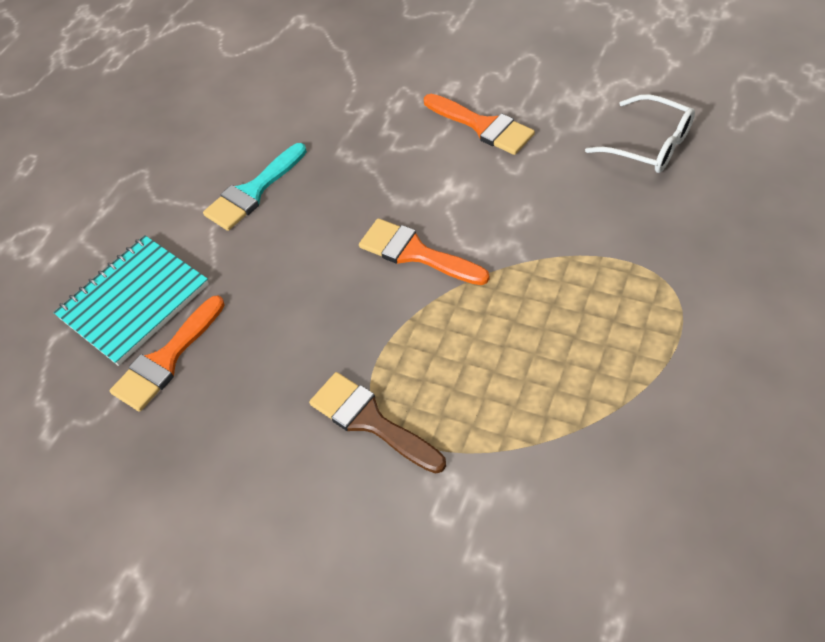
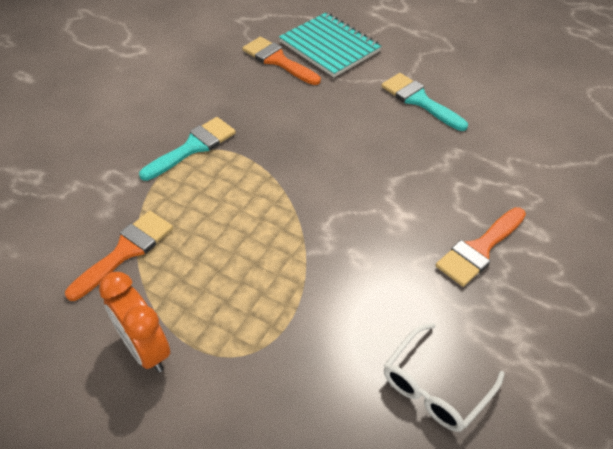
camera: 90 degrees right, 5 degrees down
(370, 421) = (193, 147): brown brush -> turquoise brush
(415, 253) = (333, 185): orange brush -> orange brush (126, 251)
(701, 377) = (145, 349): none -> orange clock

